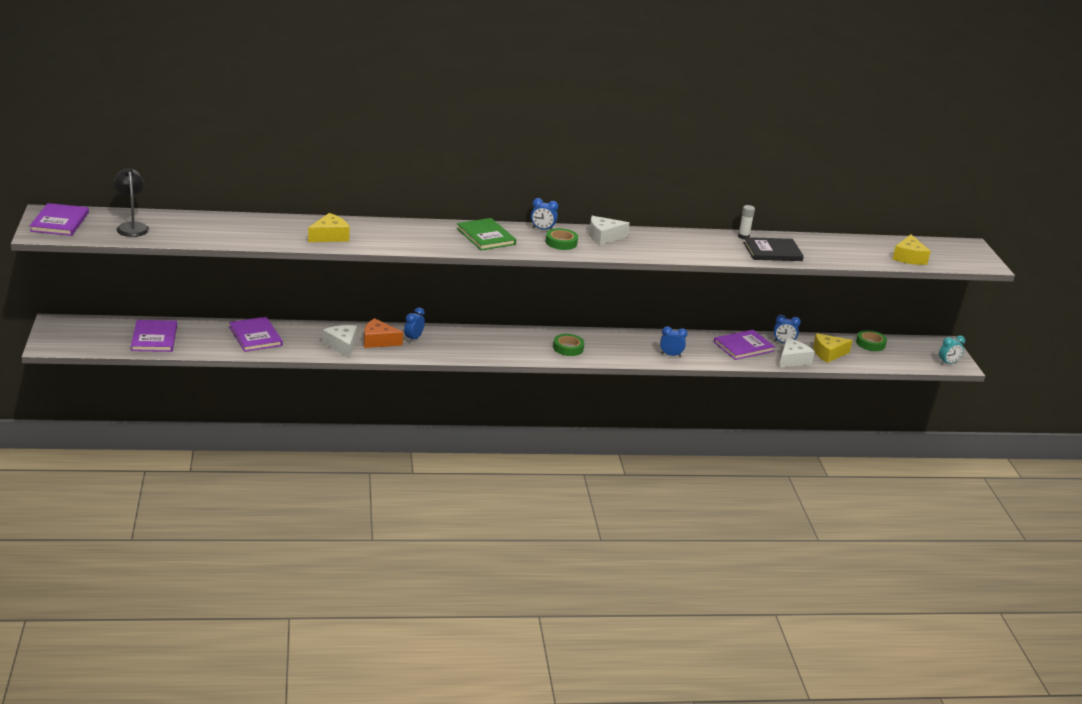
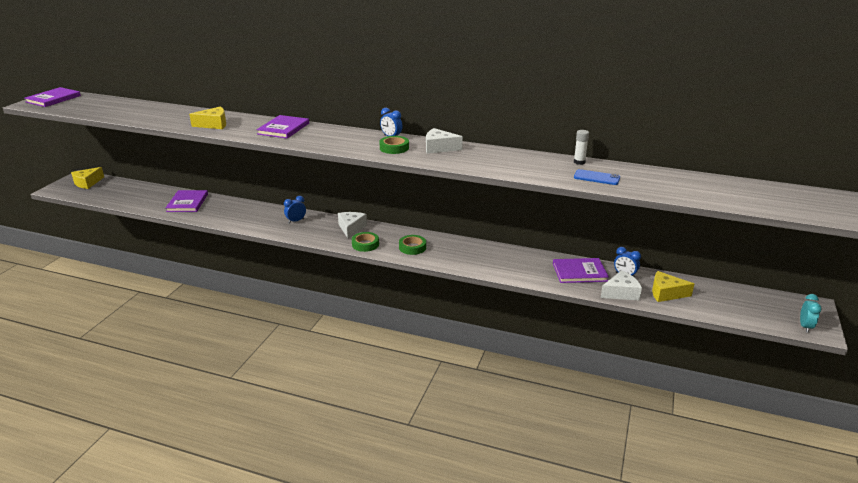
camera: 30 degrees right, 0 degrees up
(132, 227) = (91, 106): black lamp -> none
(154, 338) = (122, 194): purple book -> purple book (283, 129)
(342, 345) = (238, 218): white cheese -> white cheese (351, 228)
(378, 341) = (268, 219): orange cheese -> none
(485, 236) = (335, 137): green book -> none
(670, 355) = (500, 268): blue clock -> none
(772, 251) = (596, 177): black book -> blue phone
(870, 343) = (722, 291): green tape -> green tape (365, 244)
(909, 257) = (756, 201): yellow cheese -> yellow cheese (87, 183)
(948, 363) = (805, 327): turquoise clock -> turquoise clock turned 75 degrees counterclockwise

